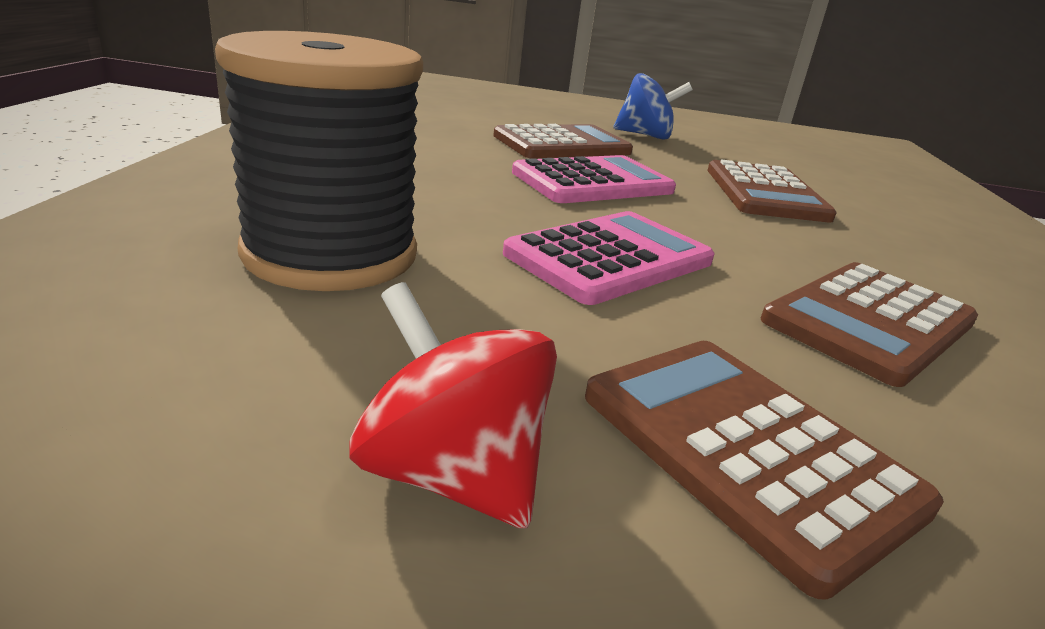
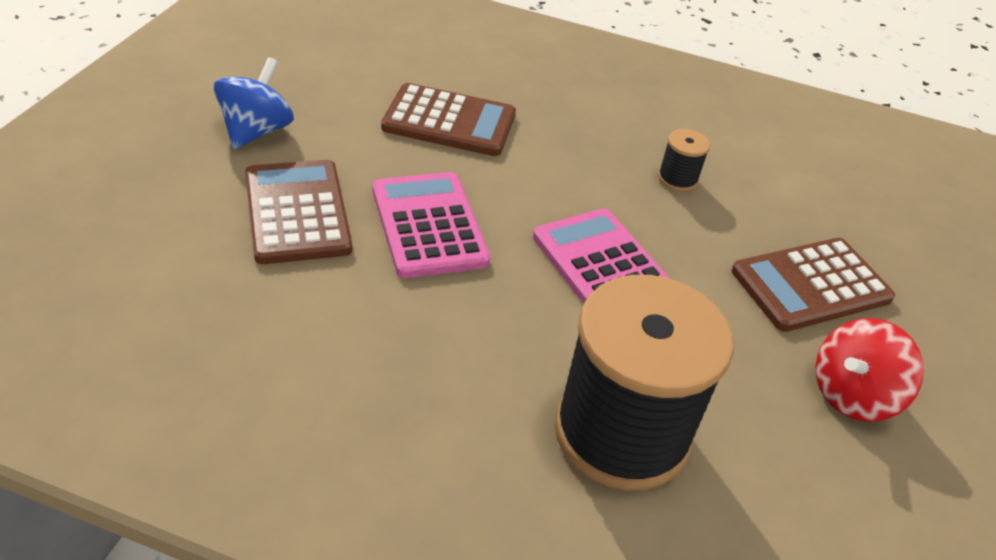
camera: 80 degrees left, 15 degrees up
(869, 322) = (677, 179): brown calculator -> black spool

